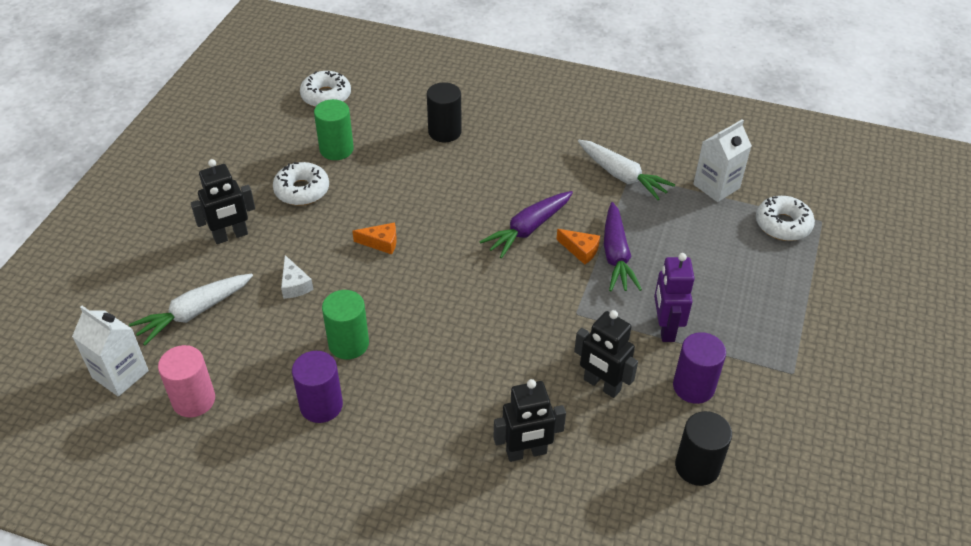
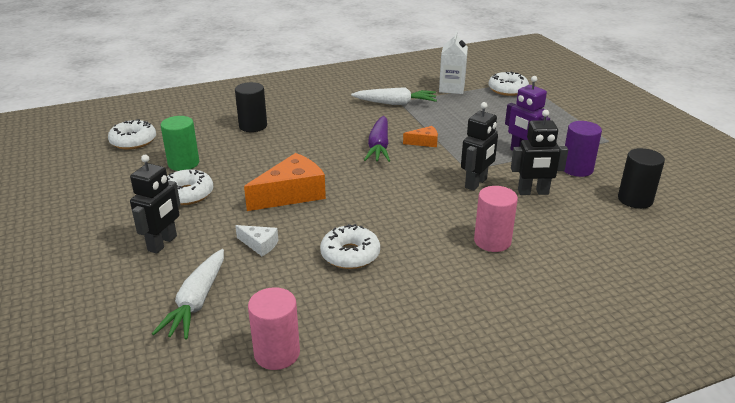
camera: 40 degrees left, 15 degrees down
(120, 374) = (182, 377): white carton -> none
(321, 405) = (383, 297): purple cylinder -> none
(348, 344) = (350, 254): green cylinder -> white donut
(381, 243) = (291, 194): orange cheese -> orange cheese, size x2.03
(482, 414) = (492, 241): none -> pink cylinder
(526, 452) = (546, 244): black robot -> black robot (476, 183)
(616, 255) = (447, 136): purple carrot -> none

